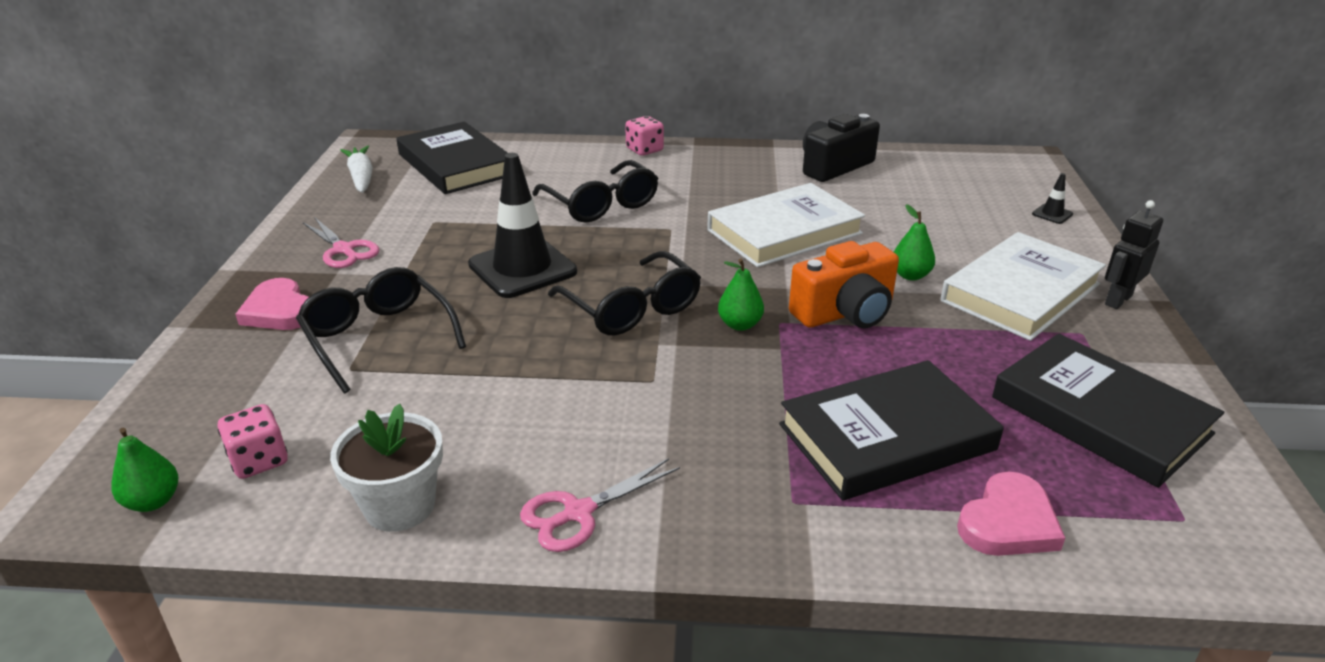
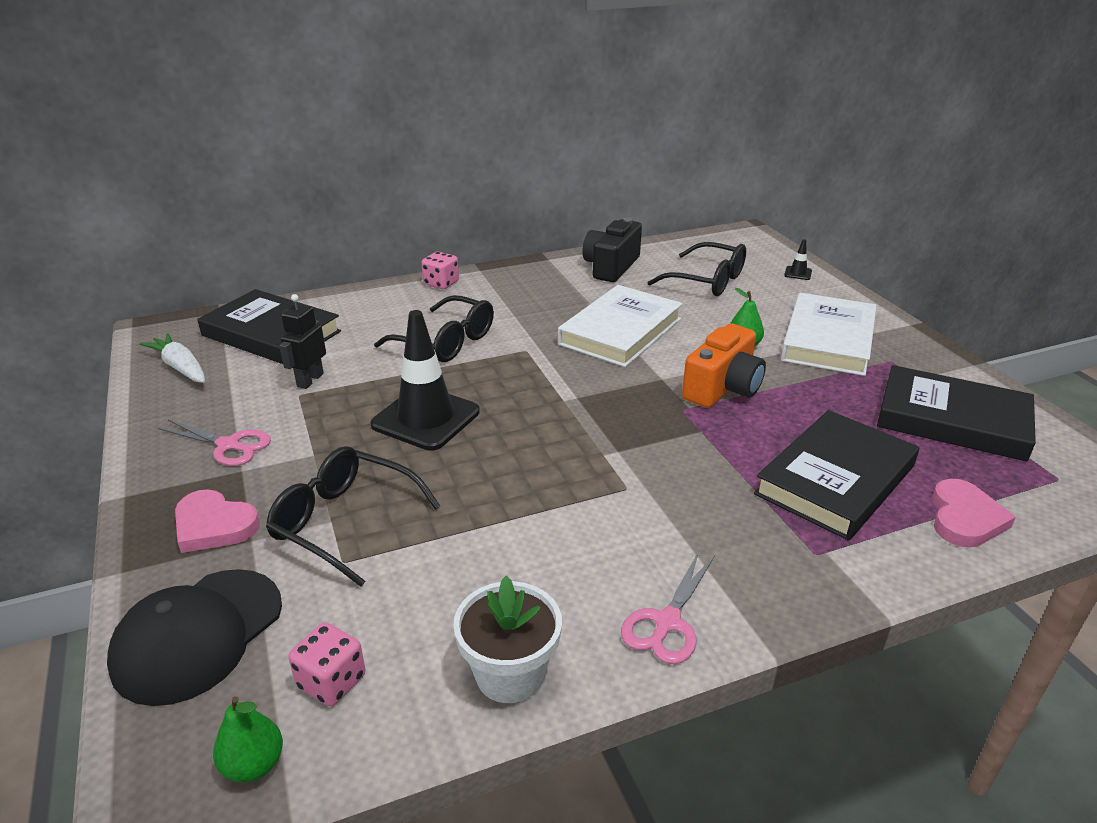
camera: 25 degrees left, 0 degrees up
(198, 391) = (198, 635): none -> black cap
(632, 309) = (555, 430): black glasses -> black glasses (707, 281)
(740, 325) = (653, 420): green pear -> none
(1117, 300) = (892, 330): black robot -> black robot (310, 380)

